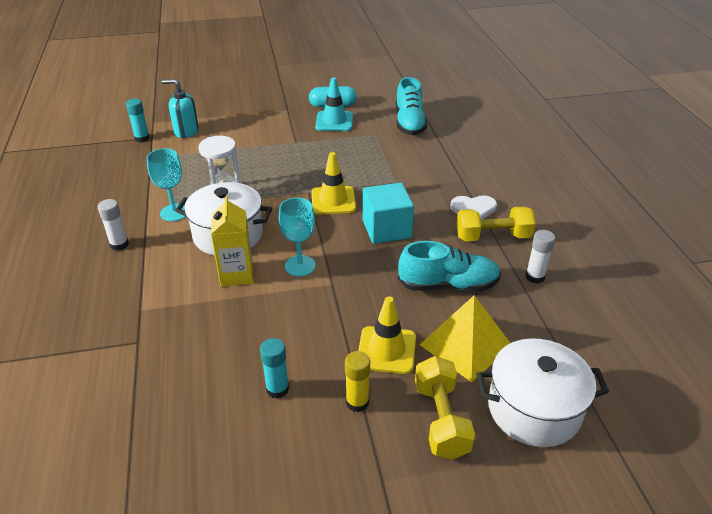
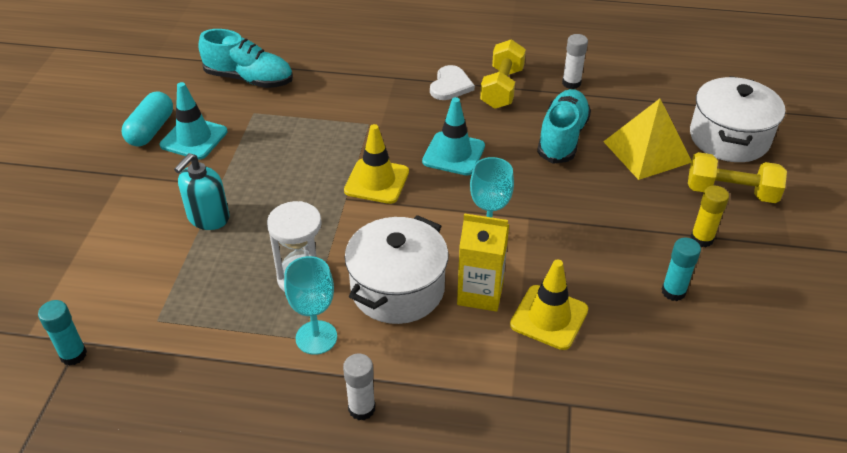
camera: 70 degrees left, 5 degrees up
(186, 131) = (95, 296): turquoise soap dispenser -> turquoise soap dispenser (208, 218)
(386, 229) = (453, 154): turquoise cube -> turquoise traffic cone
(386, 350) = (640, 203): yellow traffic cone -> yellow traffic cone (549, 317)

